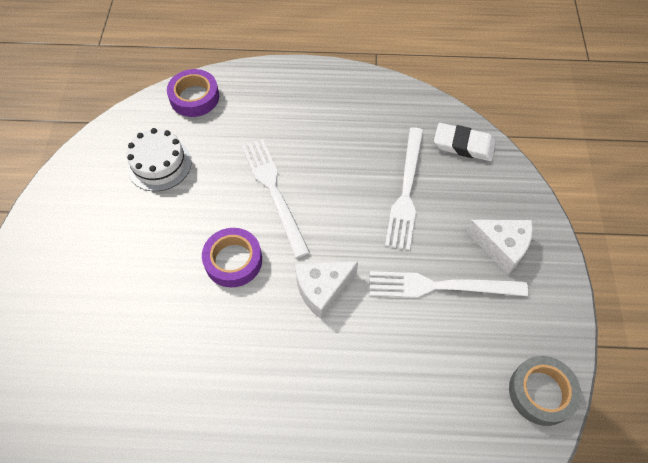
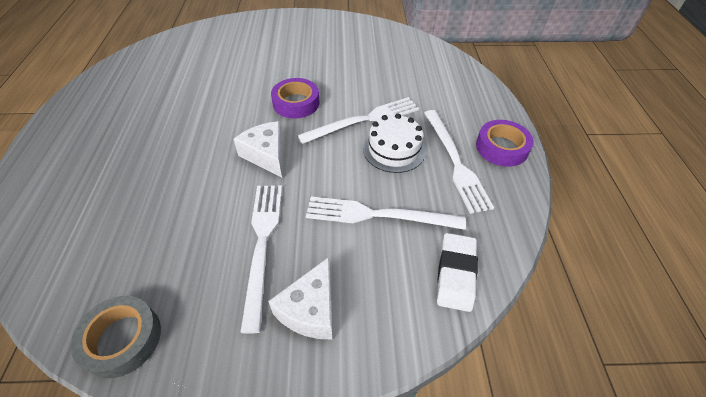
camera: 85 degrees right, 10 degrees down
(159, 164) = (381, 59): white cake -> white cake (394, 149)
(194, 97) = (453, 69): purple tape -> purple tape (501, 148)
(342, 123) = (455, 161): none -> white fork

